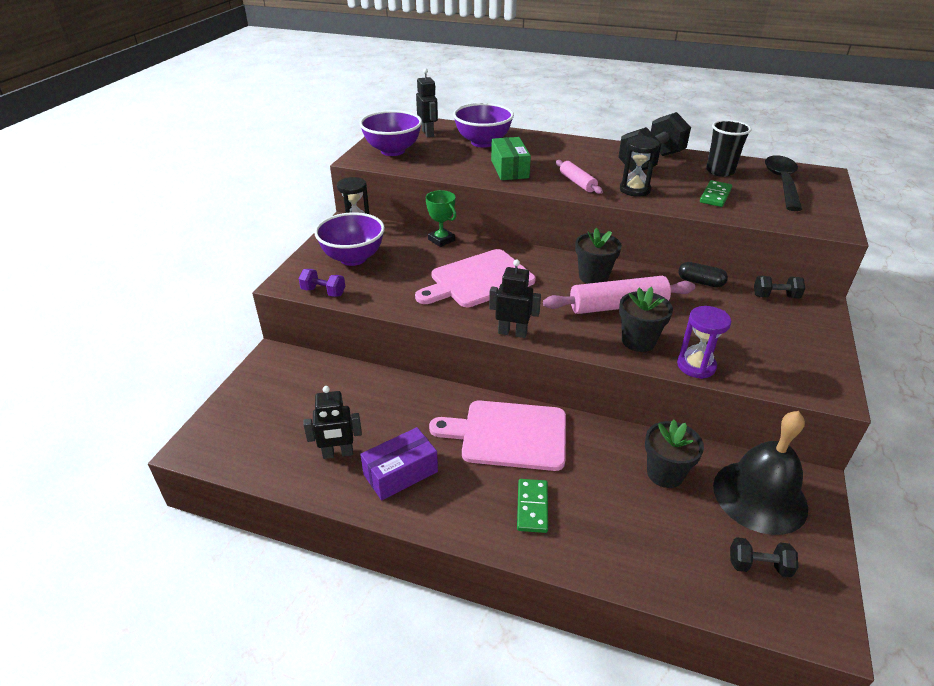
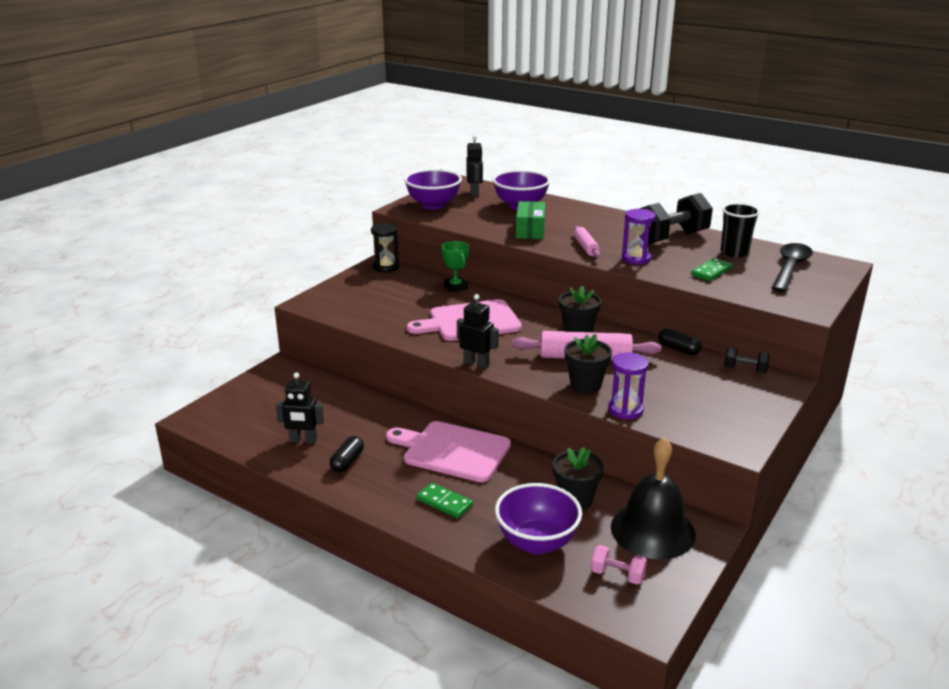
camera: 15 degrees right, 10 degrees down
(323, 292) = (332, 314): purple dumbbell -> none
(353, 258) = (370, 292): purple bowl -> purple bowl (536, 542)
(400, 473) = (347, 462): purple box -> black capsule
(532, 507) = (444, 502): green domino -> green domino turned 75 degrees counterclockwise
(634, 190) = (636, 258): black hourglass -> purple hourglass
(758, 566) = (617, 575): black dumbbell -> pink dumbbell

